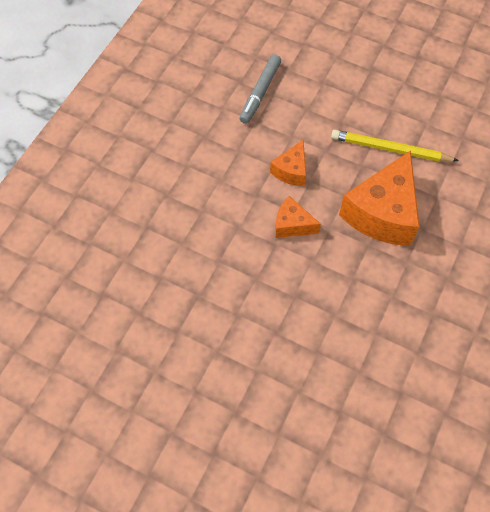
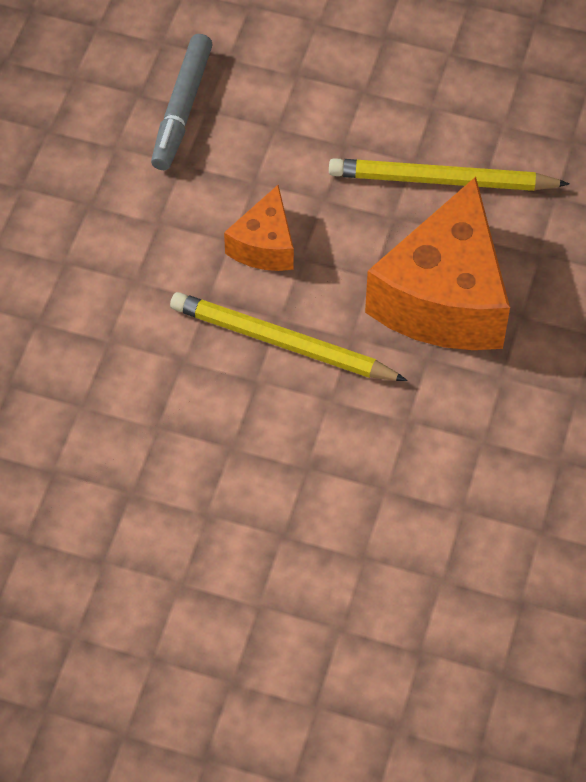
camera: 10 degrees left, 5 degrees down
(292, 225) = (282, 342): orange cheese -> yellow pencil

